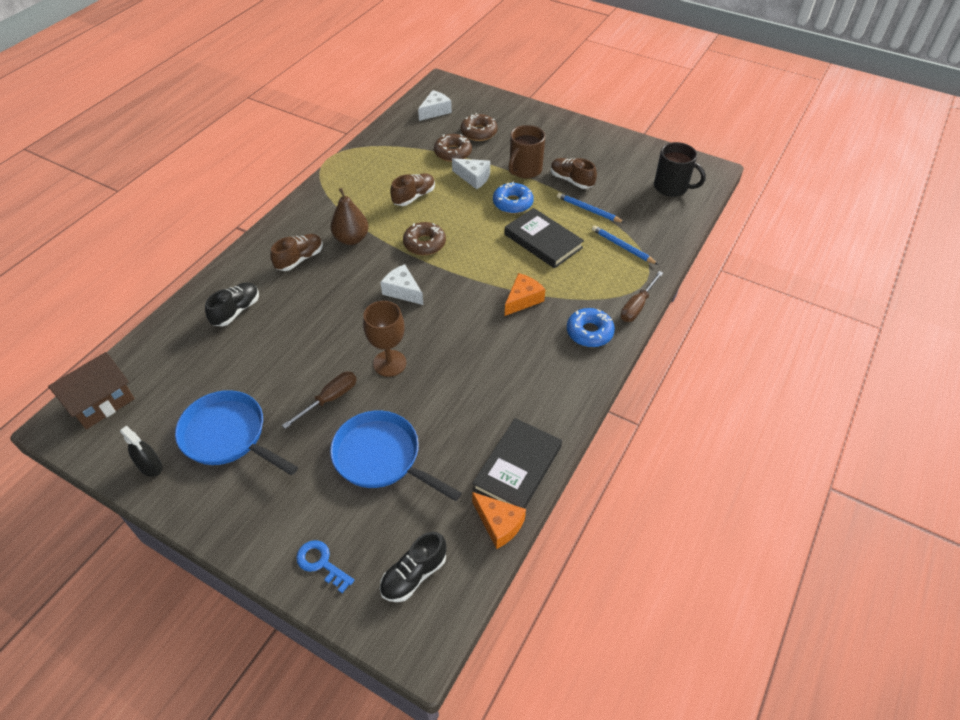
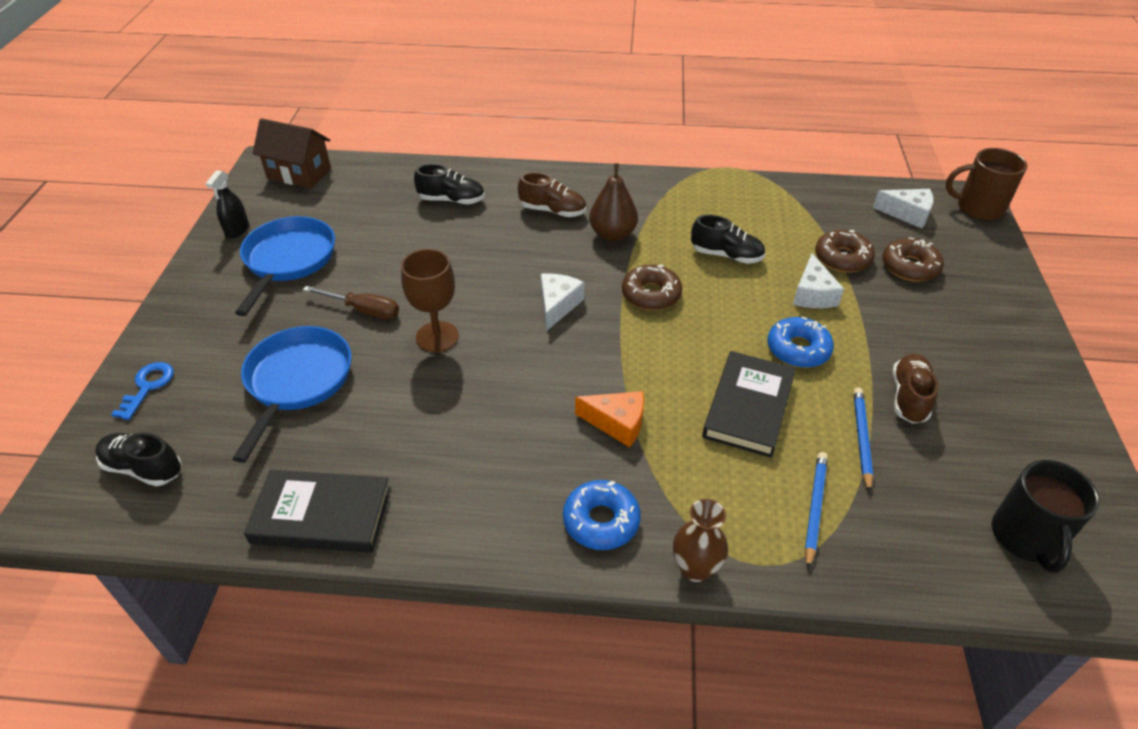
camera: 65 degrees right, 5 degrees down
(414, 197) = (726, 255): brown shoe -> black shoe
(499, 524) = (229, 525): orange cheese -> none
(524, 170) = (879, 338): brown mug -> brown mug (978, 208)
(637, 306) = (695, 568): brown screwdriver -> brown vase

